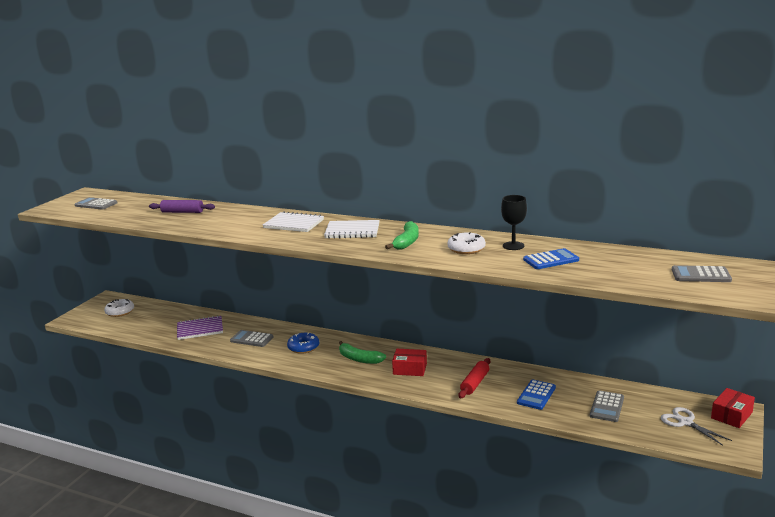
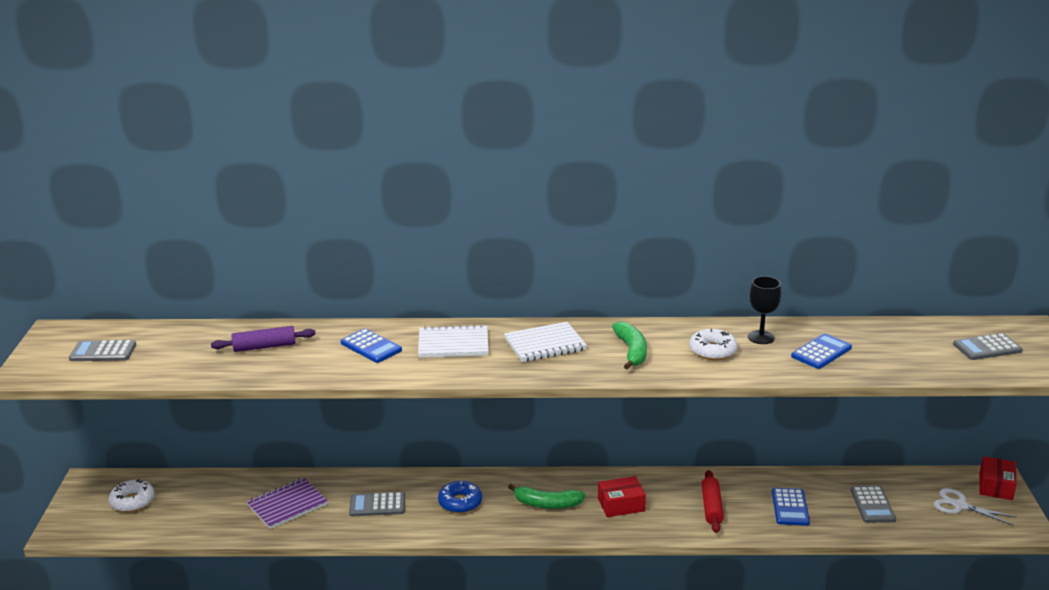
camera: 25 degrees left, 5 degrees up
(242, 219) = (371, 347): none -> blue calculator

